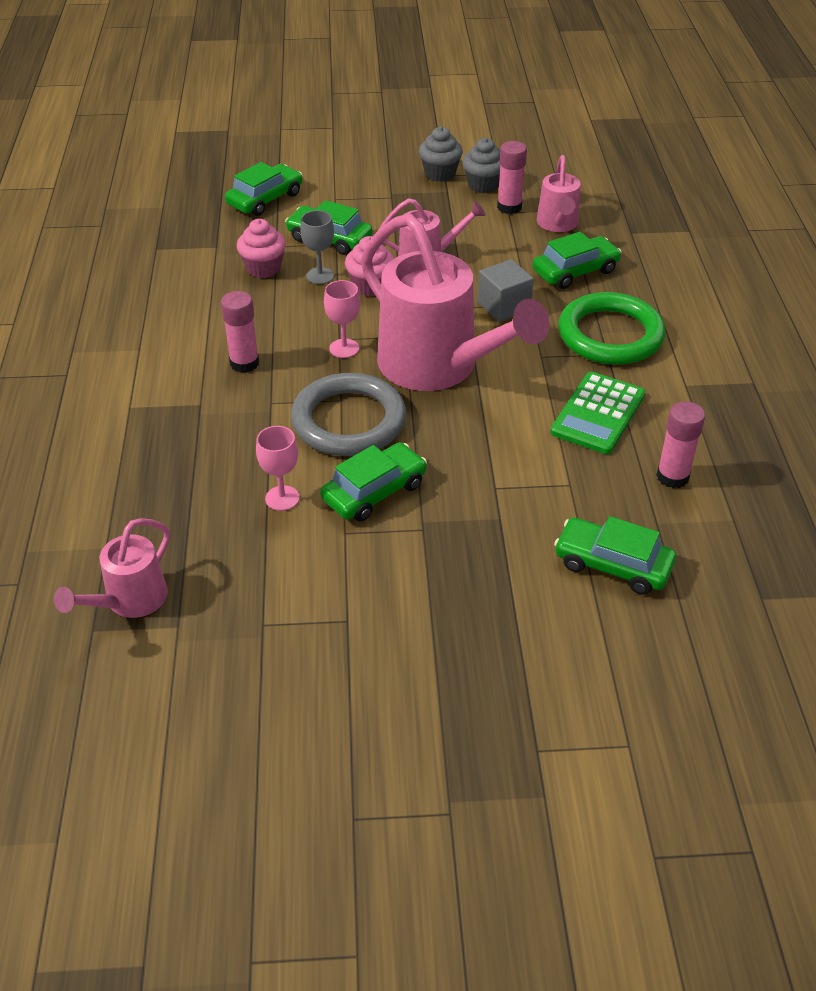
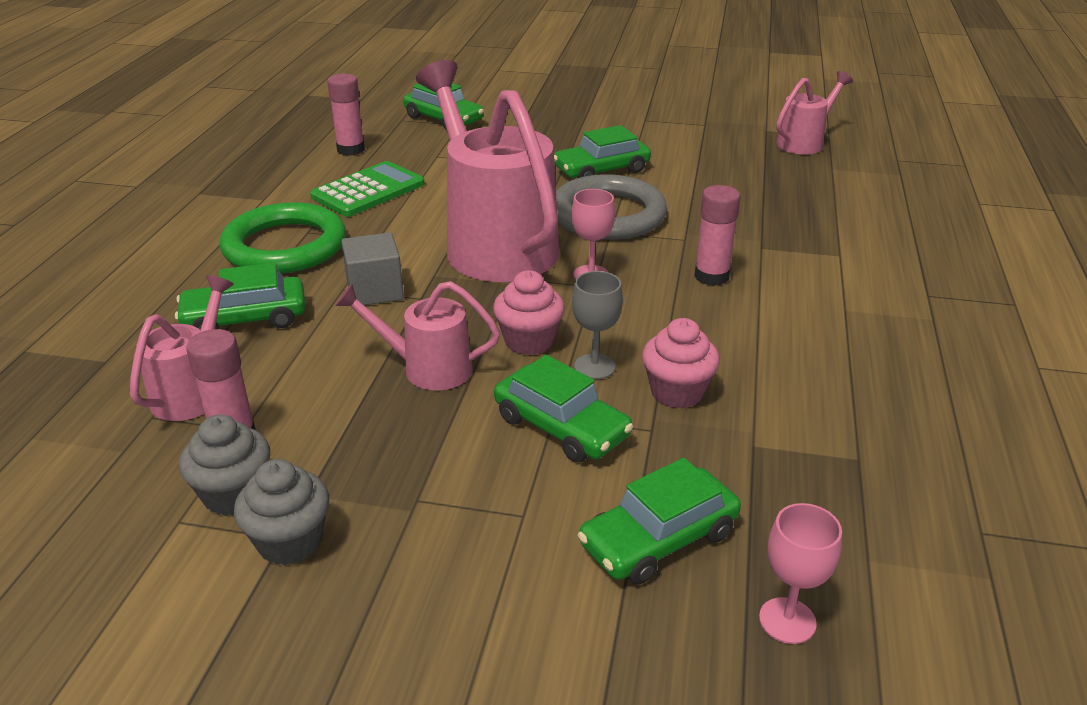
camera: 165 degrees left, 10 degrees down
(282, 498) = (682, 176): pink goblet -> pink goblet (787, 620)

